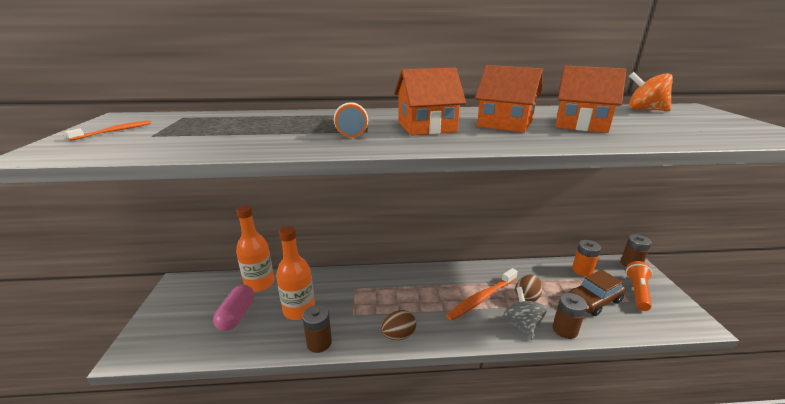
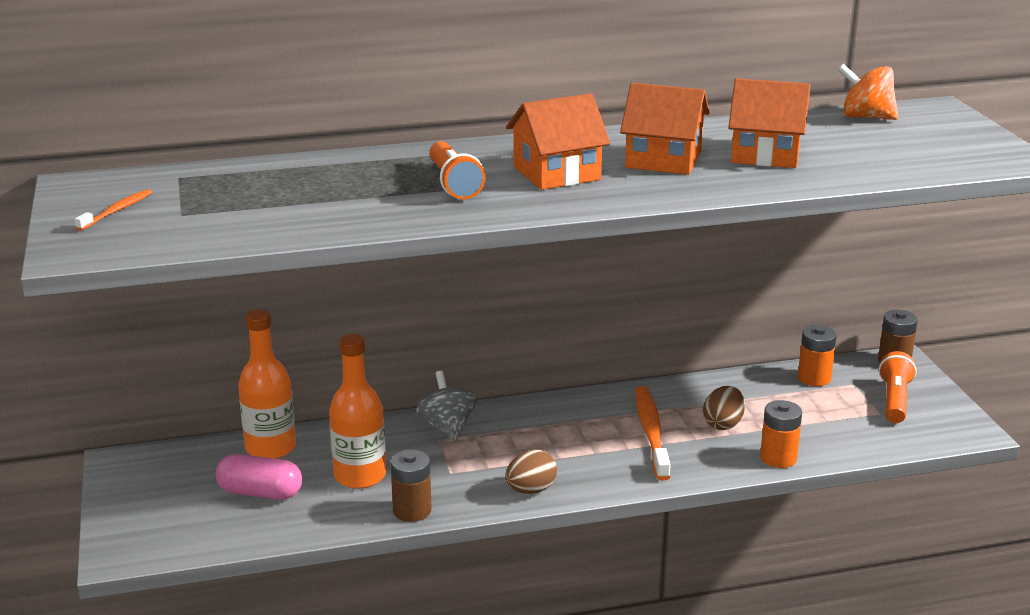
camera: 10 degrees left, 0 degrees up
(237, 315) = (260, 493): pink capsule -> pink capsule turned 75 degrees counterclockwise
(481, 298) = (651, 432): orange toothbrush -> orange toothbrush turned 135 degrees clockwise
(522, 325) = (715, 459): grey spinning top -> grey spinning top (447, 427)
(565, 329) = (778, 458): brown battery -> orange battery
(593, 300) = (826, 418): brown car -> none

